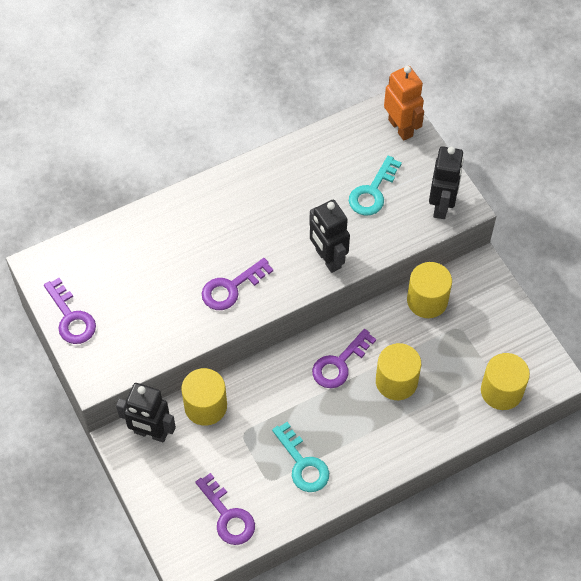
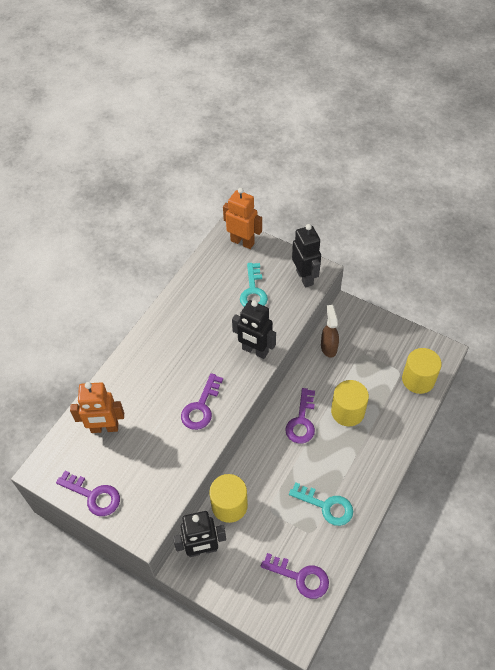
camera: 30 degrees left, 5 degrees down
(122, 256) = (104, 428): none -> orange robot
(427, 300) = (328, 347): yellow cylinder -> brown spray bottle

